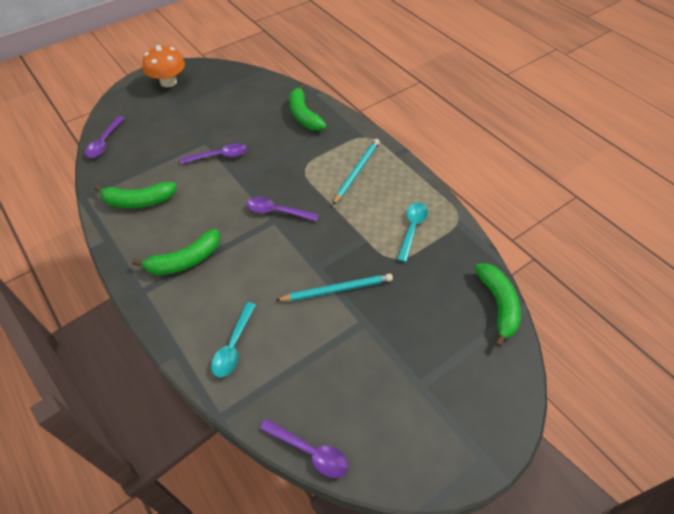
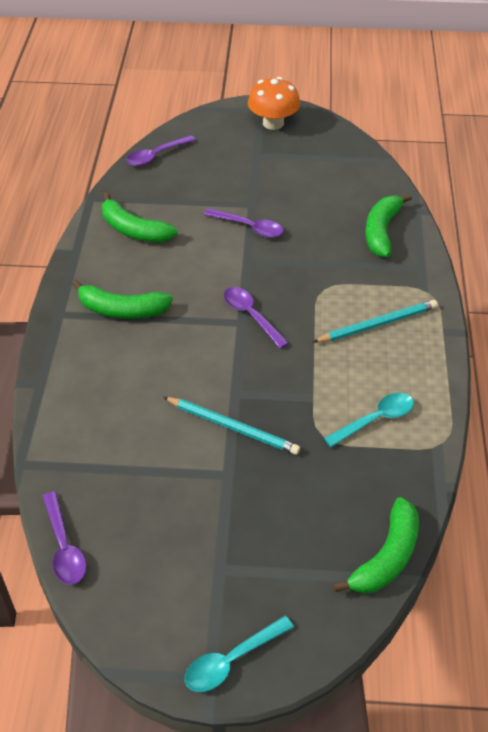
camera: 40 degrees right, 5 degrees down
(233, 346) = (90, 413): turquoise spoon -> turquoise spoon (232, 660)

